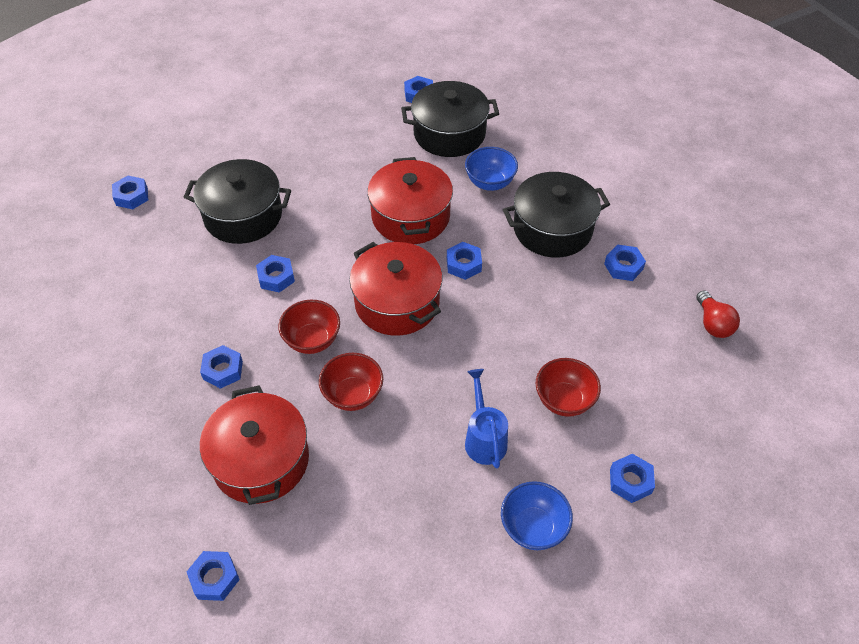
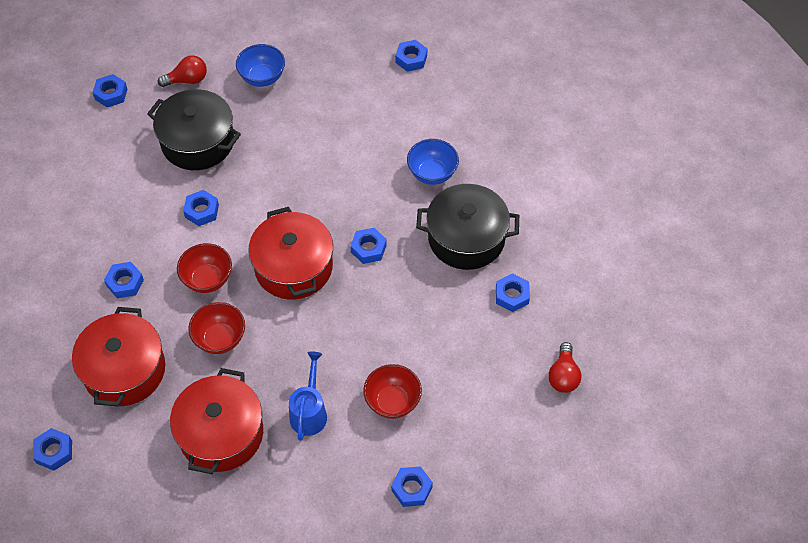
camera: 20 degrees right, 5 degrees up
(207, 164) = (187, 80): none -> red light bulb
(410, 216) = (343, 187): red pot -> red pot (221, 433)
(449, 133) = (420, 110): black pot -> none
(533, 527) = (312, 498): blue bowl -> blue bowl (262, 78)

